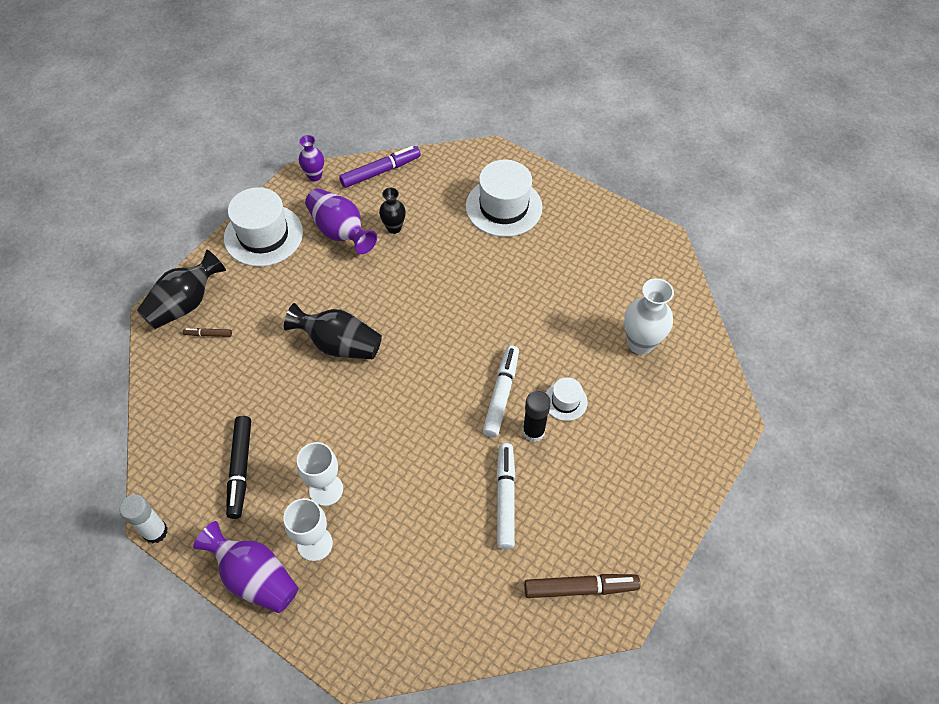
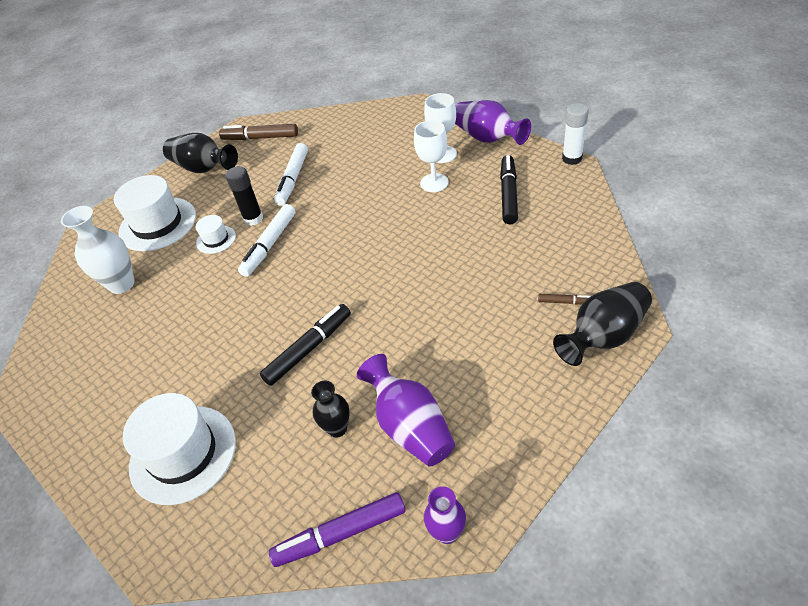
camera: 165 degrees left, 10 degrees down
(263, 235) = (518, 427): white hat -> white hat (157, 224)
(339, 345) = (418, 288): black vase -> black vase (204, 168)
(430, 285) = (309, 349): none -> black marker

